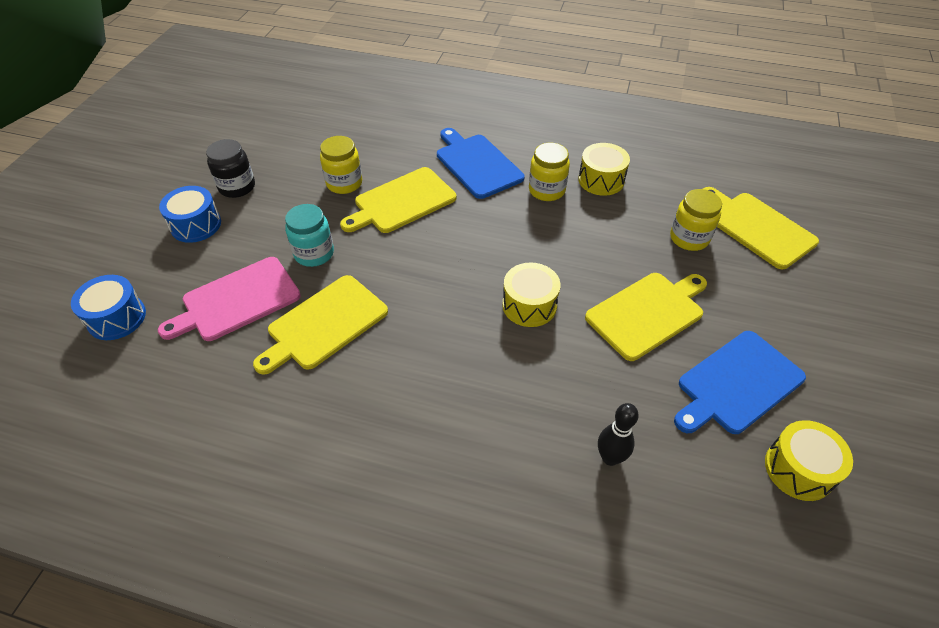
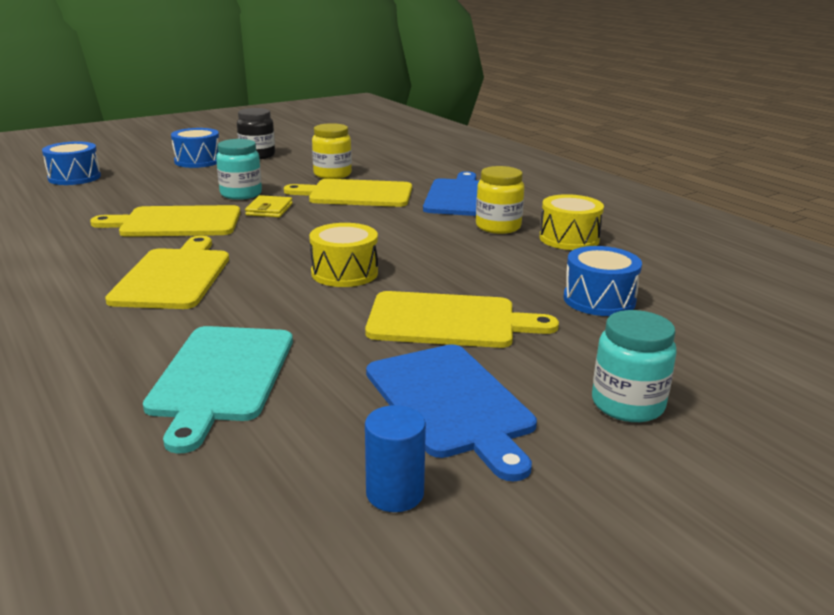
camera: 40 degrees right, 25 degrees down
(237, 301) = (149, 195): pink cutting board -> none
(369, 261) = (269, 209): none -> yellow wallet
(610, 458) = (221, 377): black bowling pin -> turquoise cutting board
(689, 238) = (599, 300): yellow jar -> blue drum
(737, 384) = (451, 403): blue cutting board -> blue cutting board turned 120 degrees counterclockwise
(757, 228) = (708, 324): yellow cutting board -> yellow cutting board (173, 276)
(799, 469) = (395, 493): yellow drum -> blue cylinder
(800, 324) = (627, 404): none -> turquoise jar

